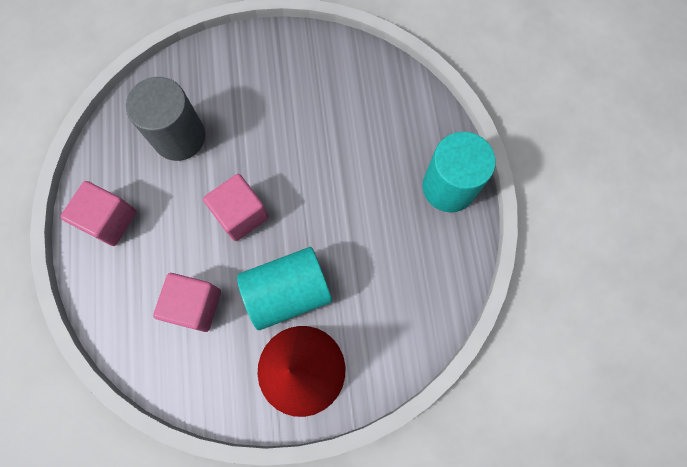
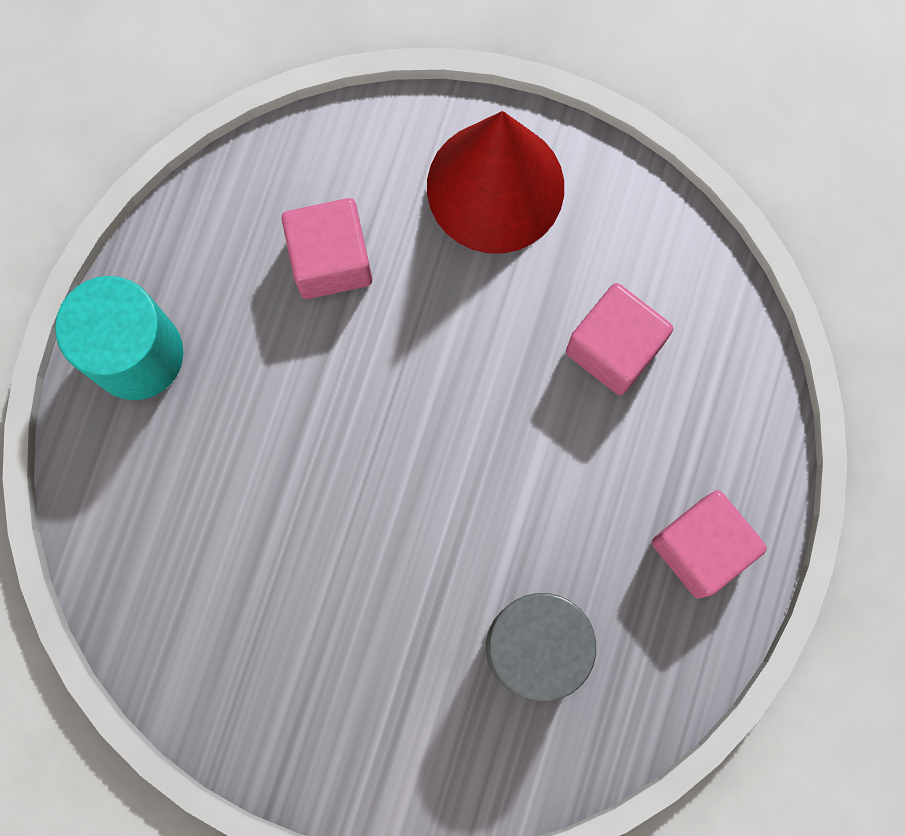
camera: 155 degrees left, 5 degrees up
(241, 214) = (486, 460): pink cube -> pink cube (331, 260)
(288, 292) = (466, 304): turquoise cylinder -> none

